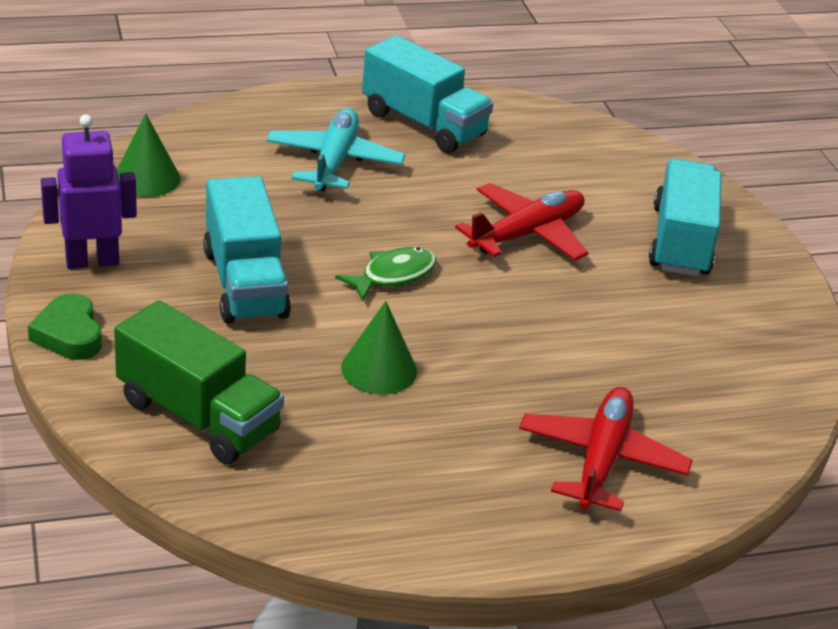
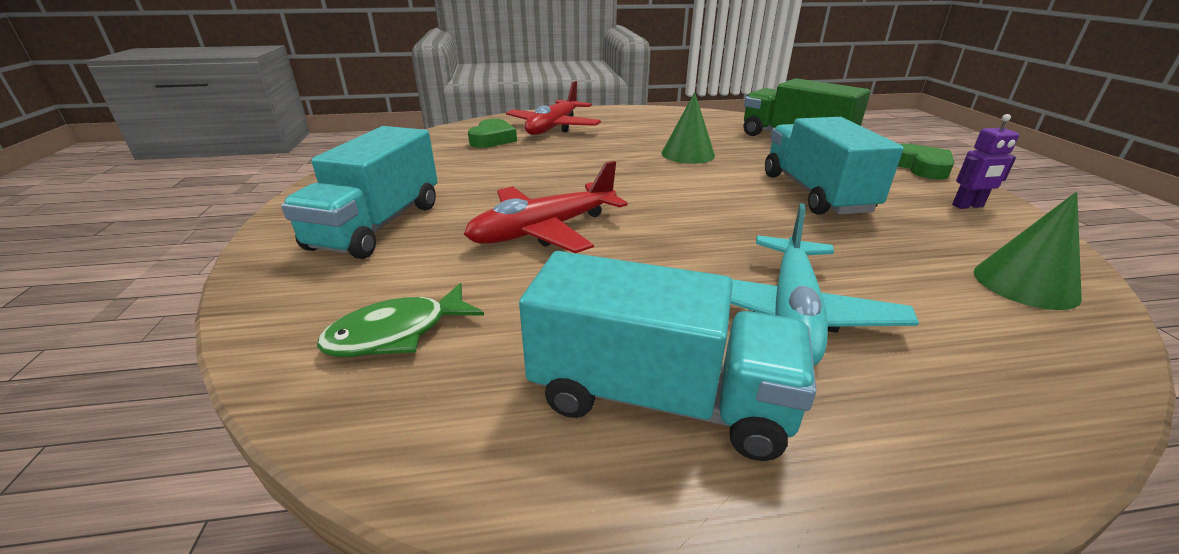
camera: 170 degrees left, 5 degrees down
(92, 261) = (968, 206): purple robot -> purple robot, size x0.58
(393, 275) = (685, 198): green fish -> green fish (397, 333)
(423, 124) = (659, 397): turquoise truck -> turquoise truck turned 150 degrees clockwise
(678, 415) = (492, 139): none -> green heart

